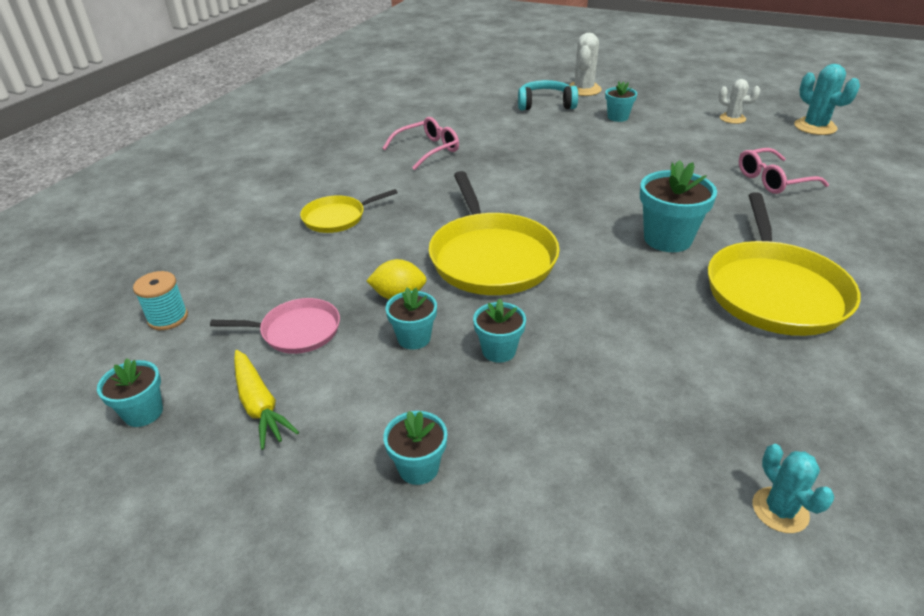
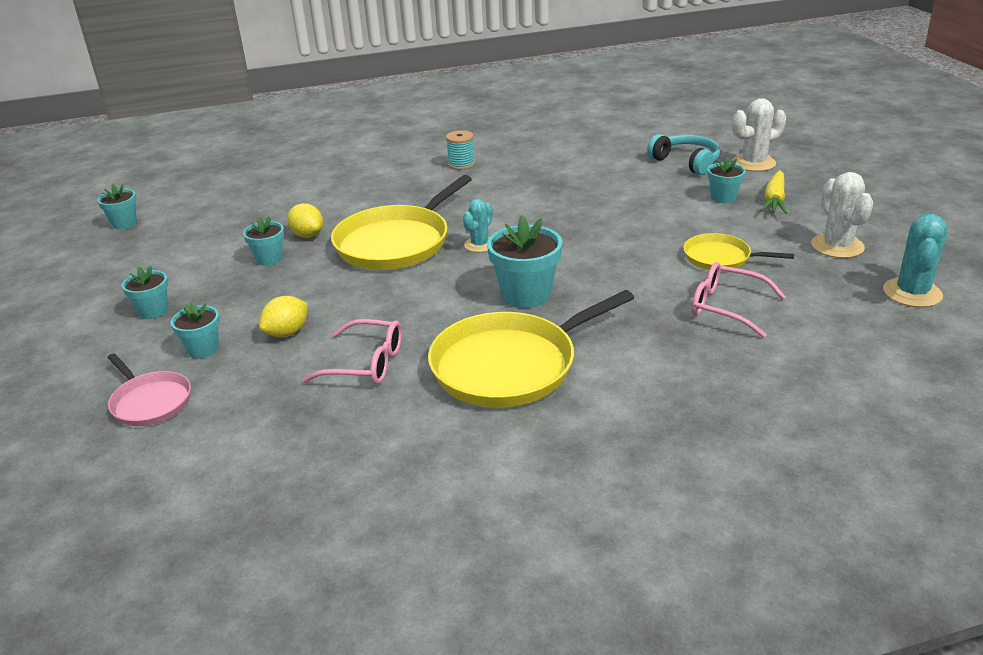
camera: 50 degrees right, 5 degrees down
(168, 318) = (205, 188): turquoise spool -> turquoise spool (461, 164)
(259, 405) = (159, 247): yellow carrot -> yellow carrot (774, 200)
(296, 331) = (235, 224): pink pan -> pink pan (150, 402)
(337, 218) = (372, 177): yellow pan -> yellow pan (720, 258)
(427, 150) = (516, 159): pink glasses -> pink glasses (366, 364)
(499, 350) = (288, 289): turquoise flower pot -> turquoise flower pot (203, 349)
(589, 385) = (287, 333): none -> yellow lemon
(732, 118) = (837, 246): white cactus -> white cactus, size x1.53
(780, 510) = (228, 443): turquoise cactus -> turquoise cactus (480, 245)

